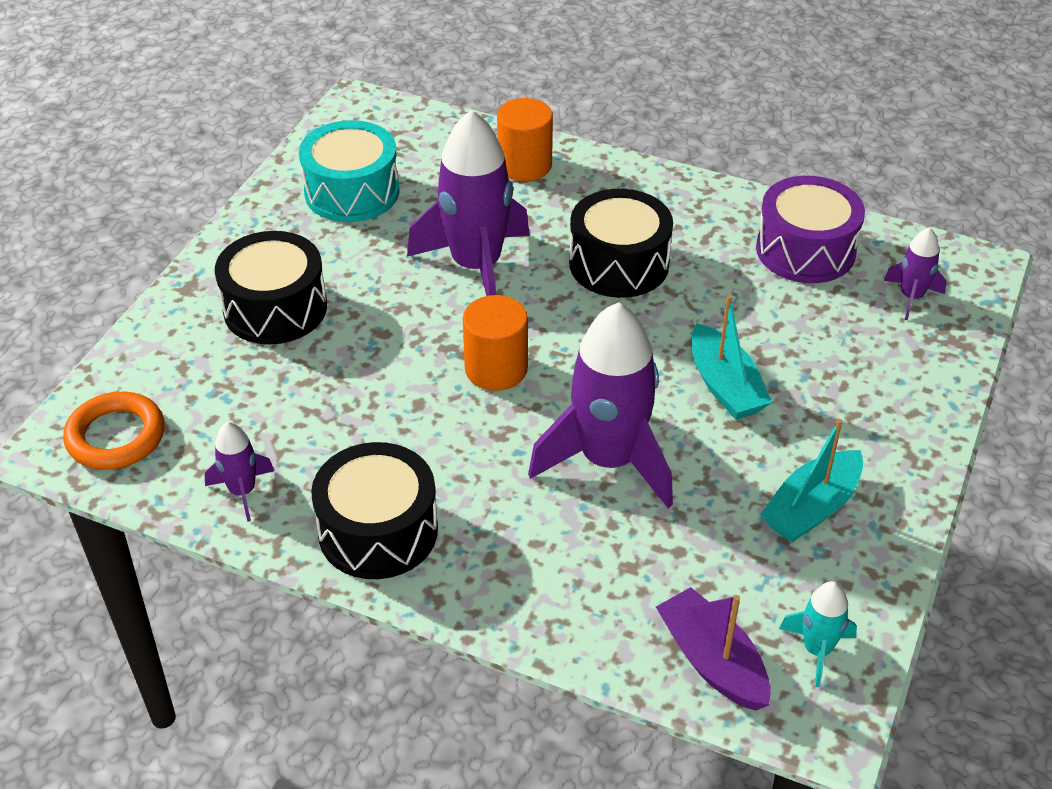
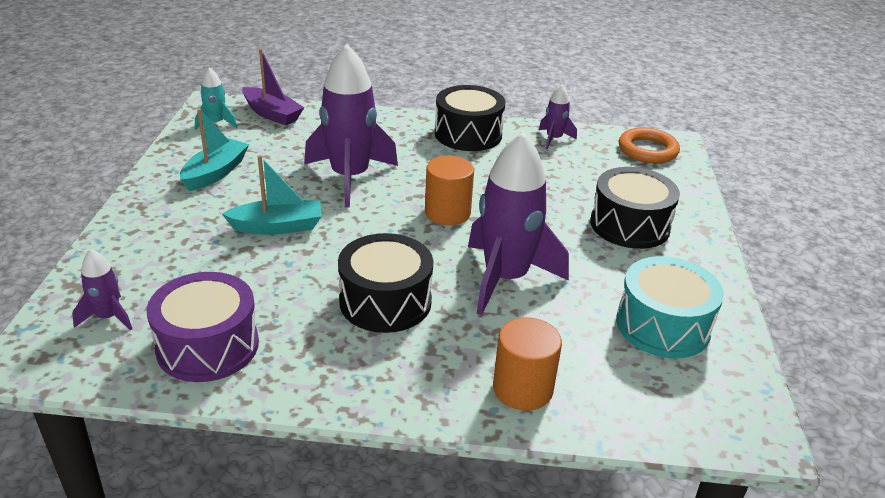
camera: 160 degrees right, 10 degrees down
(725, 386) = (277, 227): turquoise boat -> turquoise boat turned 120 degrees clockwise

